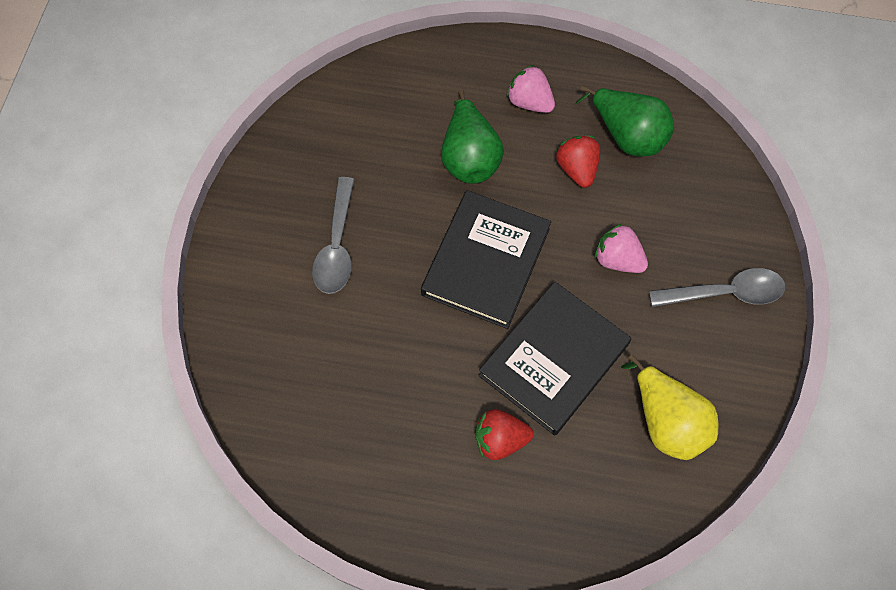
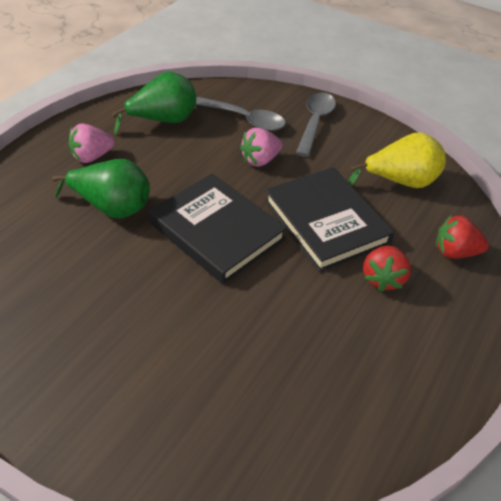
camera: 70 degrees left, 20 degrees down
(337, 246) = (131, 332): grey spoon -> grey spoon (245, 119)
(577, 169) = (171, 153): red strawberry -> red strawberry (455, 252)

